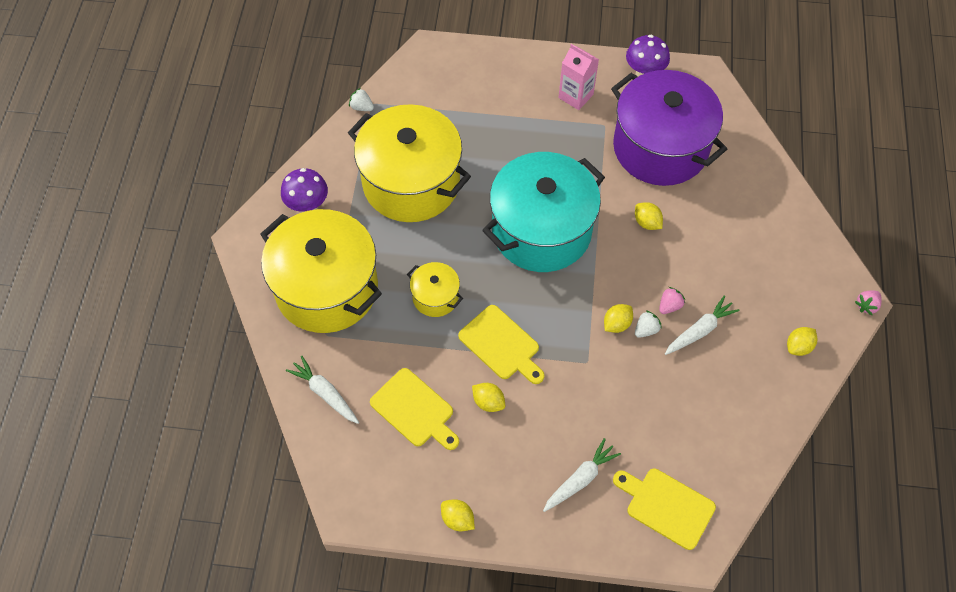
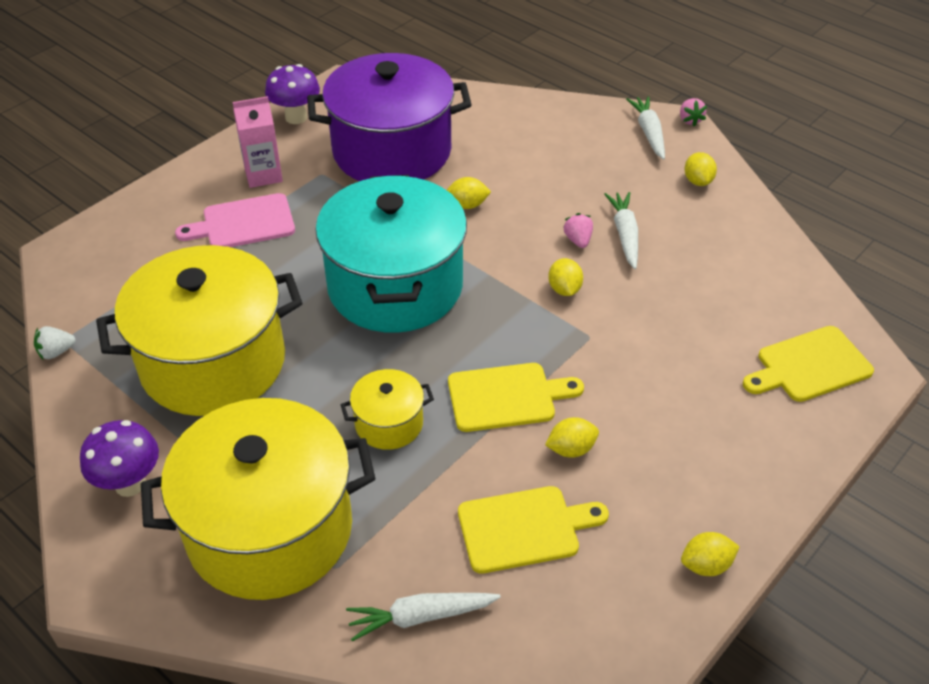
camera: 55 degrees left, 15 degrees down
(526, 117) = (243, 223): none -> pink cutting board
(580, 479) = (730, 419): white carrot -> white carrot (649, 133)
(646, 329) = (590, 271): white strawberry -> none

